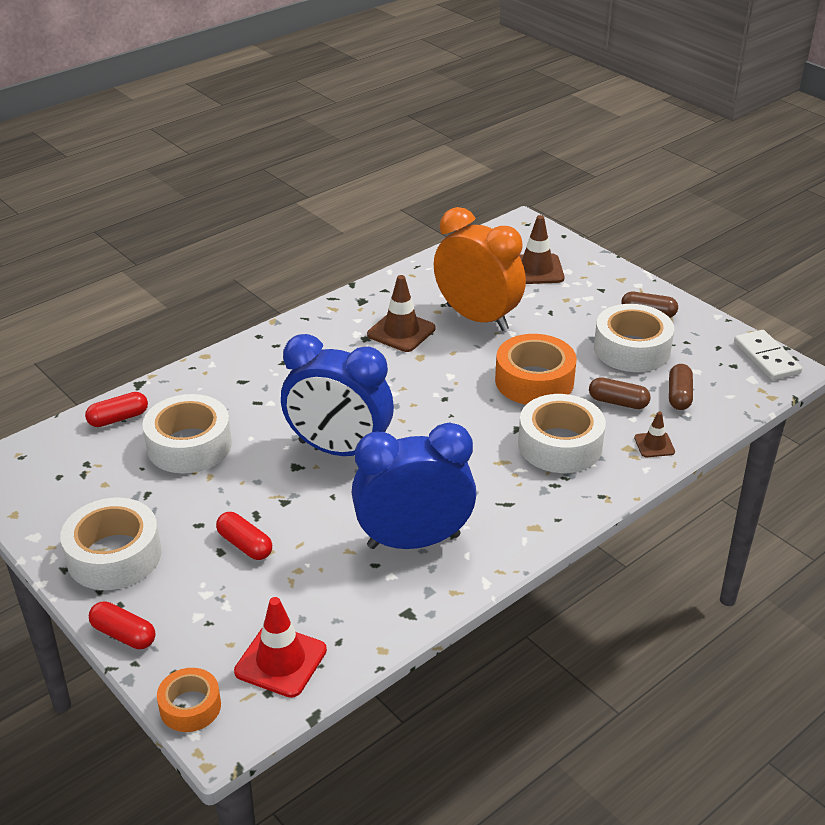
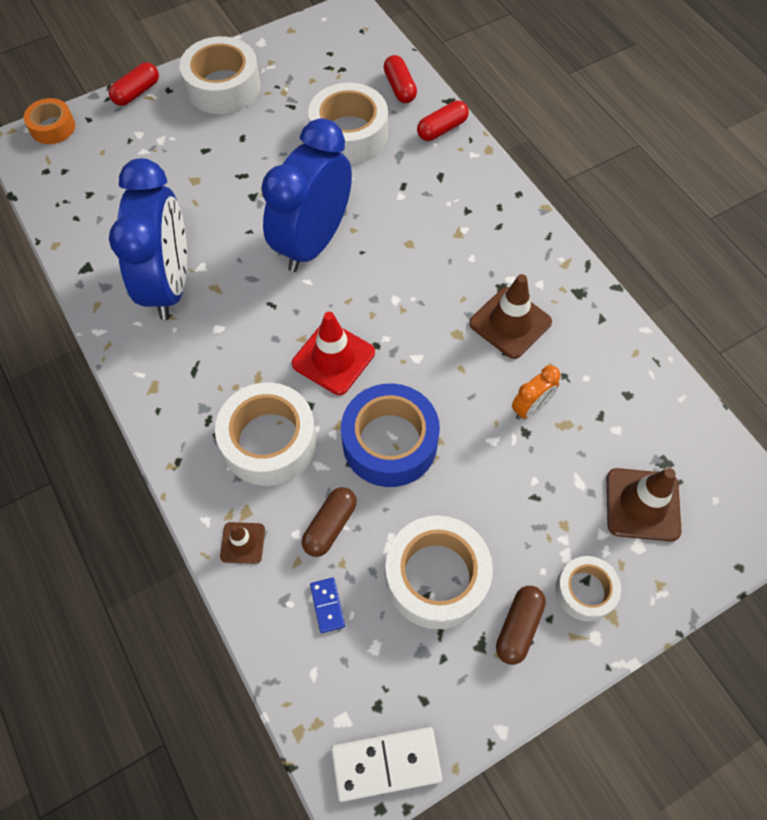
camera: 100 degrees right, 25 degrees up
(245, 545) = (207, 166): red capsule -> red capsule (442, 129)
(281, 661) = (71, 180): red traffic cone -> red traffic cone (333, 358)
(477, 318) = (530, 408): orange clock -> orange clock, size x0.42
(534, 381) = (390, 442): orange tape -> blue tape
(609, 289) = (585, 591): none -> white tape
(679, 395) = (327, 605): brown capsule -> blue domino

